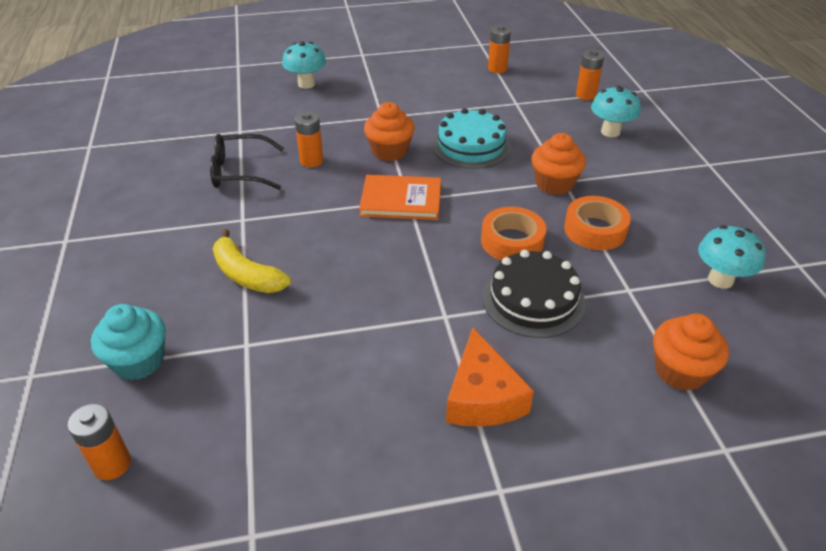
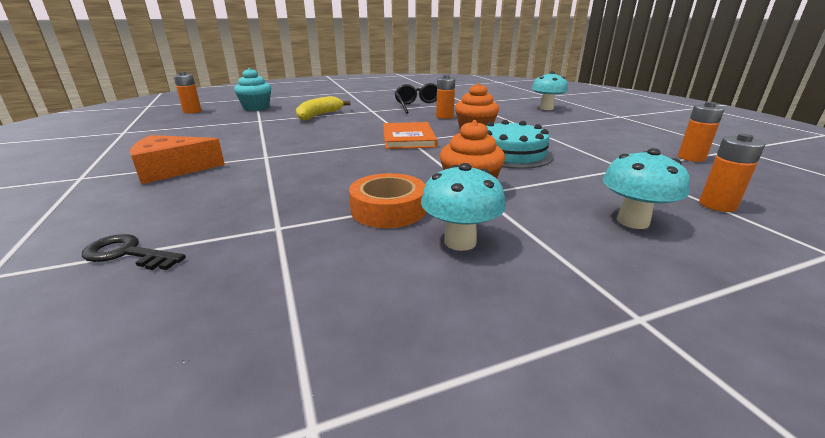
camera: 80 degrees right, 15 degrees down
(512, 241) = (360, 173): orange tape -> none
(533, 299) = (275, 183): black cake -> none
(680, 371) = (127, 254): orange cupcake -> black key
(720, 280) = (282, 300): turquoise mushroom -> turquoise mushroom (460, 242)

